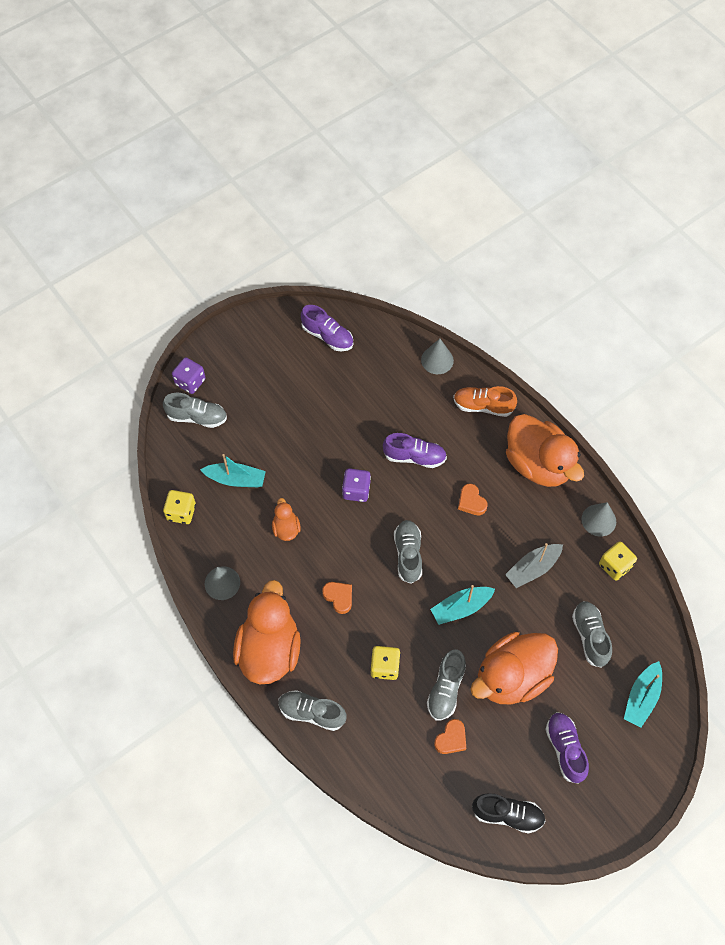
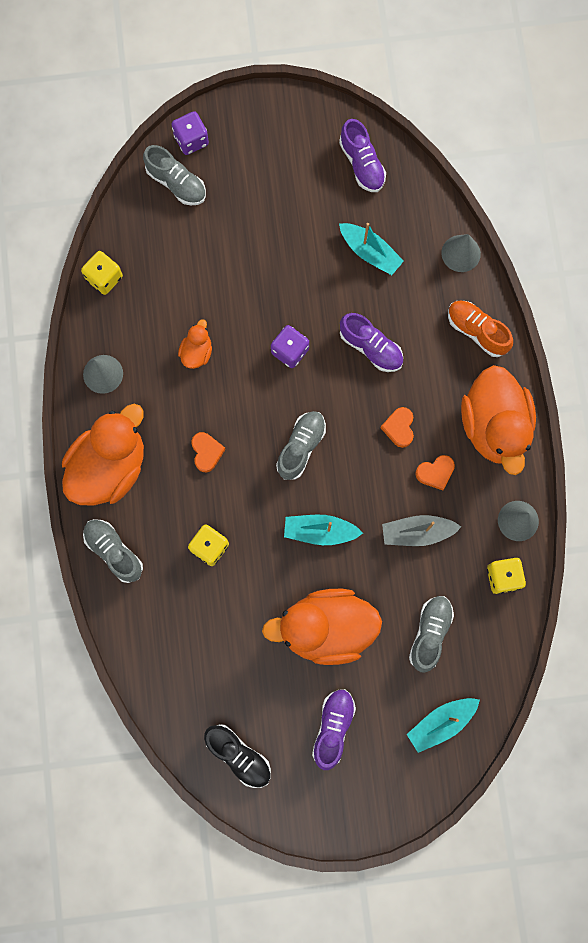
camera: 30 degrees right, 15 degrees up
(236, 479) = (177, 272): turquoise boat -> turquoise boat (370, 252)
(446, 689) = (255, 603): grey shoe -> none
(451, 739) = (230, 653): orange heart -> orange heart (435, 473)

